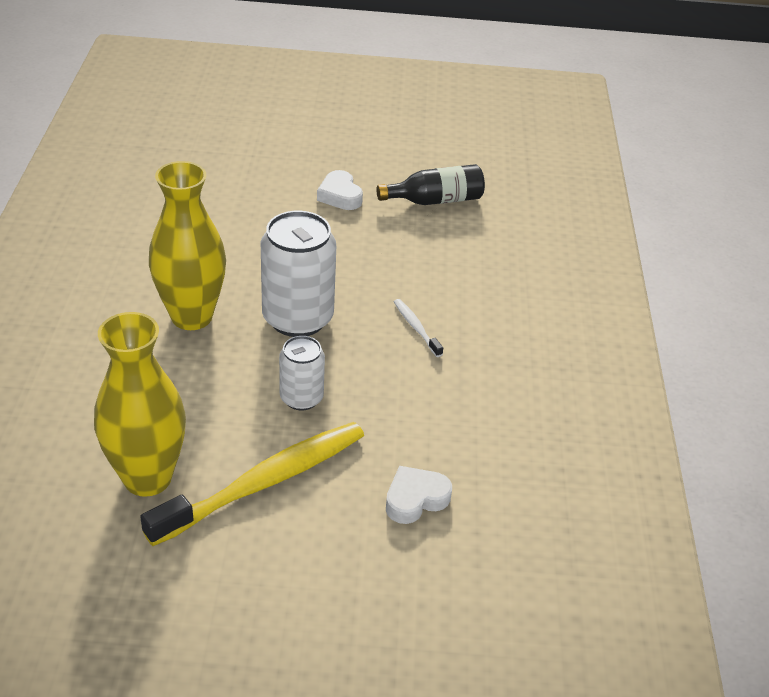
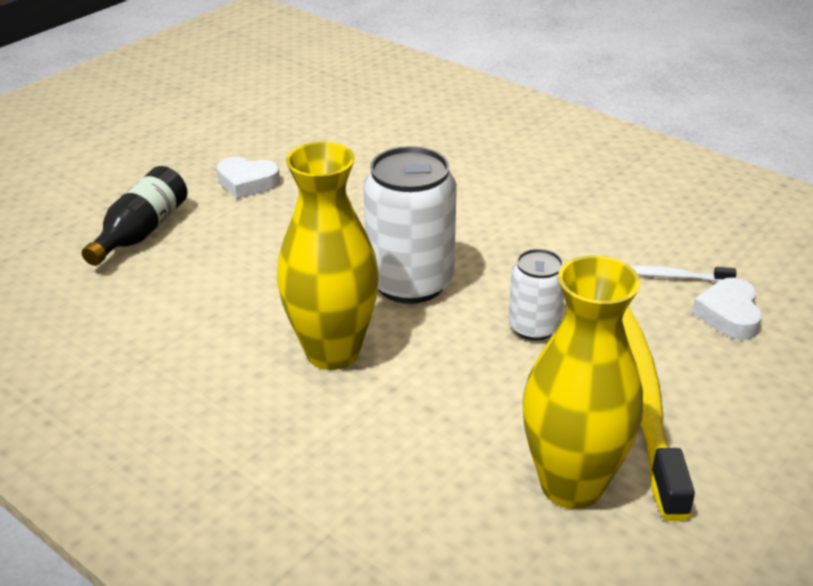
camera: 50 degrees left, 5 degrees down
(416, 328) = (495, 220): white toothbrush -> white toothbrush (675, 277)
(435, 200) = (322, 137): black bottle -> black bottle (141, 232)

